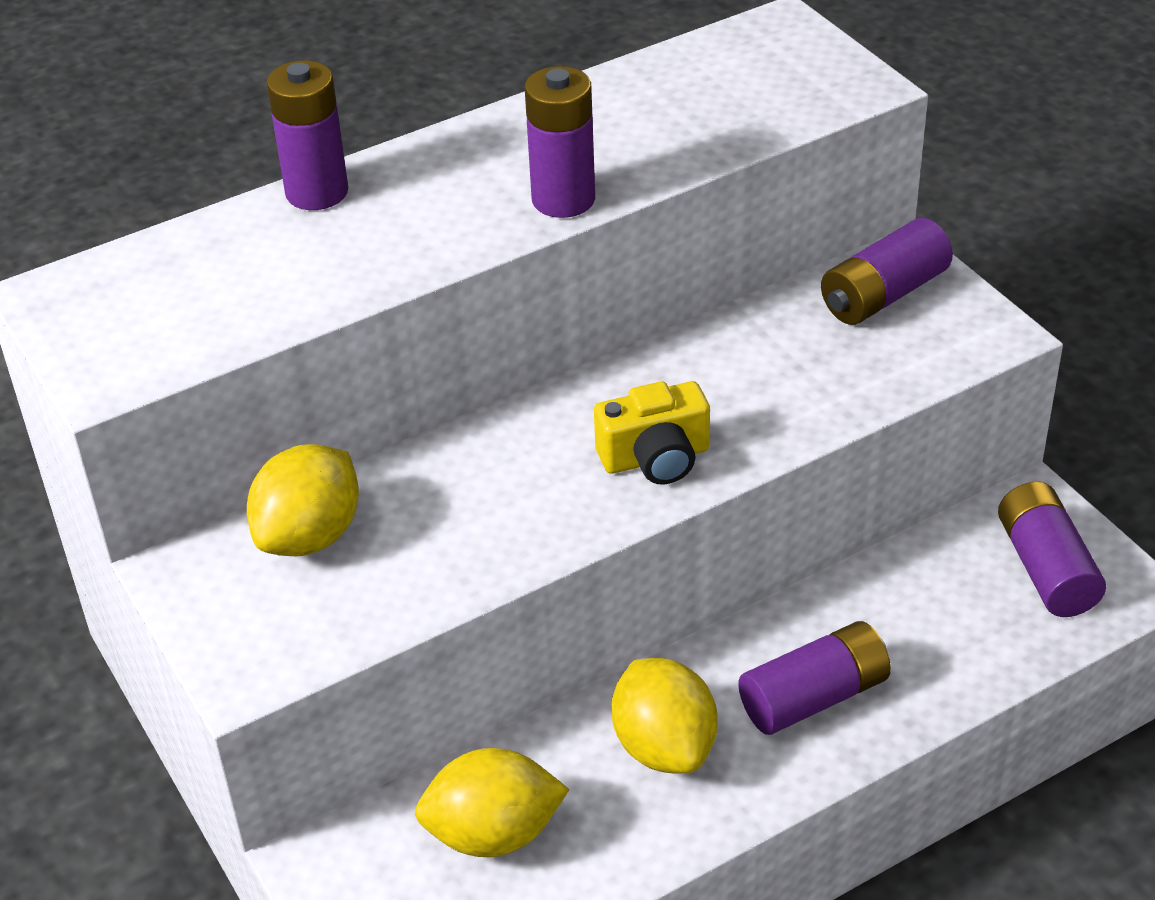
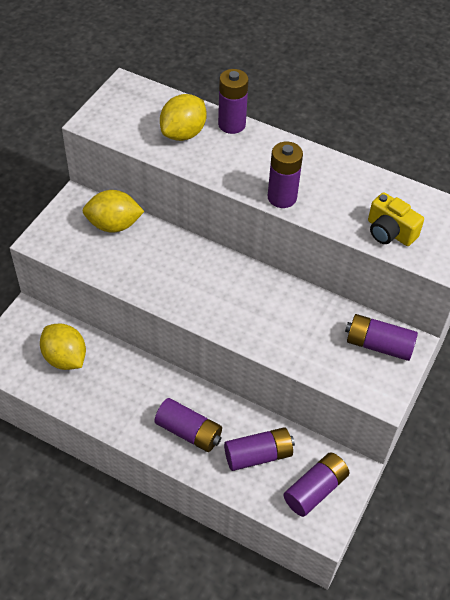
camera: 55 degrees right, 10 degrees up
(655, 458) = (221, 308): yellow camera -> yellow camera (389, 232)
(664, 746) = (135, 392): yellow lemon -> yellow lemon (183, 133)
(929, 616) = (258, 455): none -> purple battery

